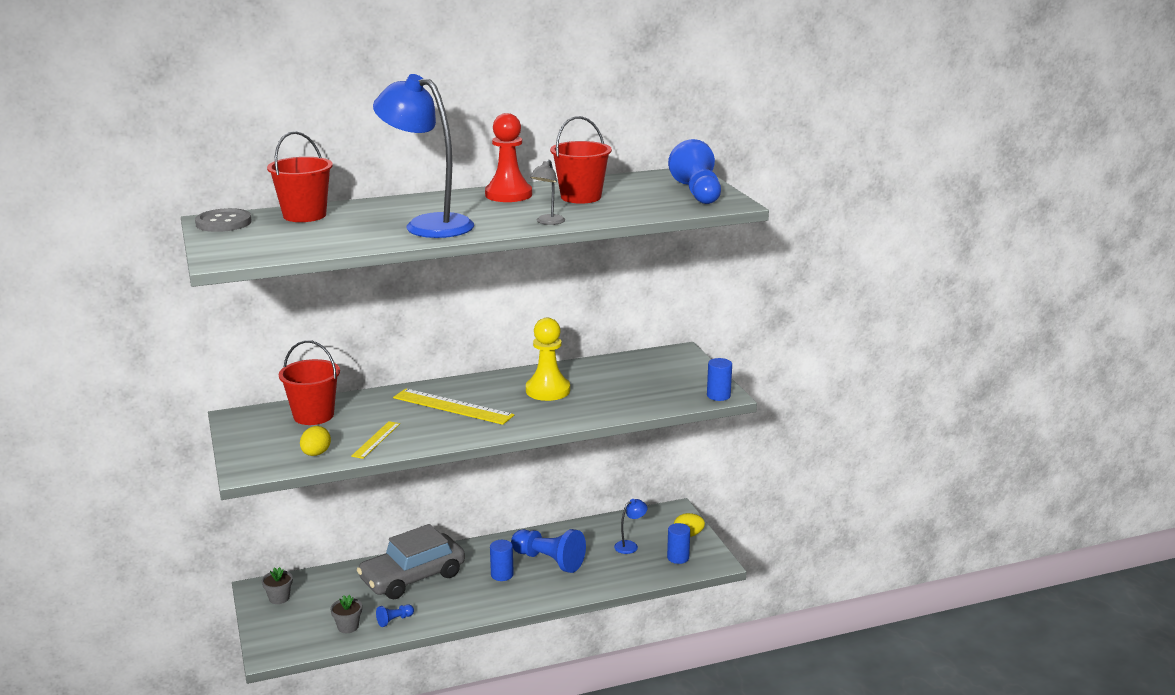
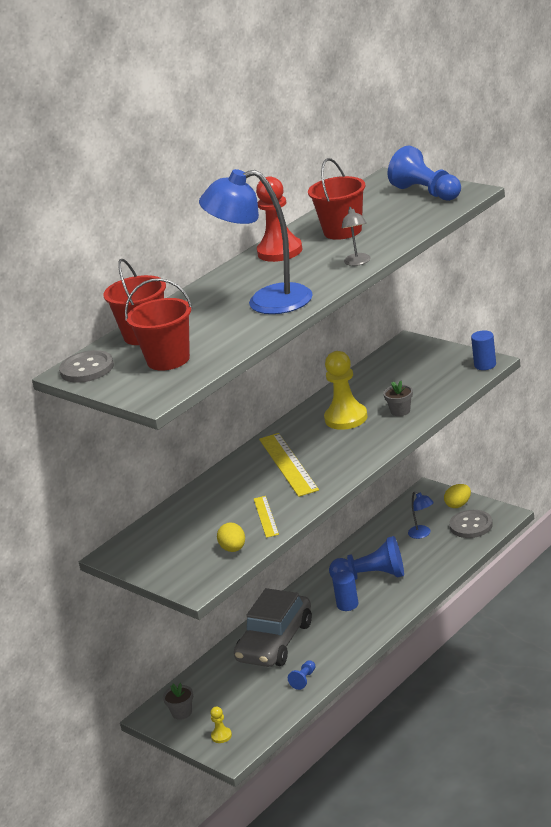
camera: 25 degrees left, 5 degrees up
(281, 633) = (221, 736): none -> yellow pawn
(313, 415) = (181, 523): red bucket -> red bucket (168, 360)
(348, 627) = (271, 703): grey flower pot -> grey flower pot (400, 411)
(452, 407) = (288, 464): yellow ruler -> yellow ruler turned 75 degrees clockwise
(630, 545) = (422, 534): blue lamp -> blue lamp turned 120 degrees clockwise
(678, 557) = (471, 525): blue cylinder -> grey button

